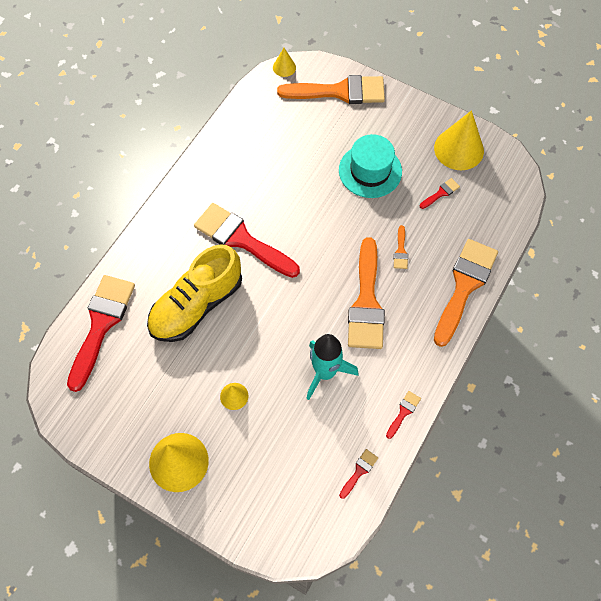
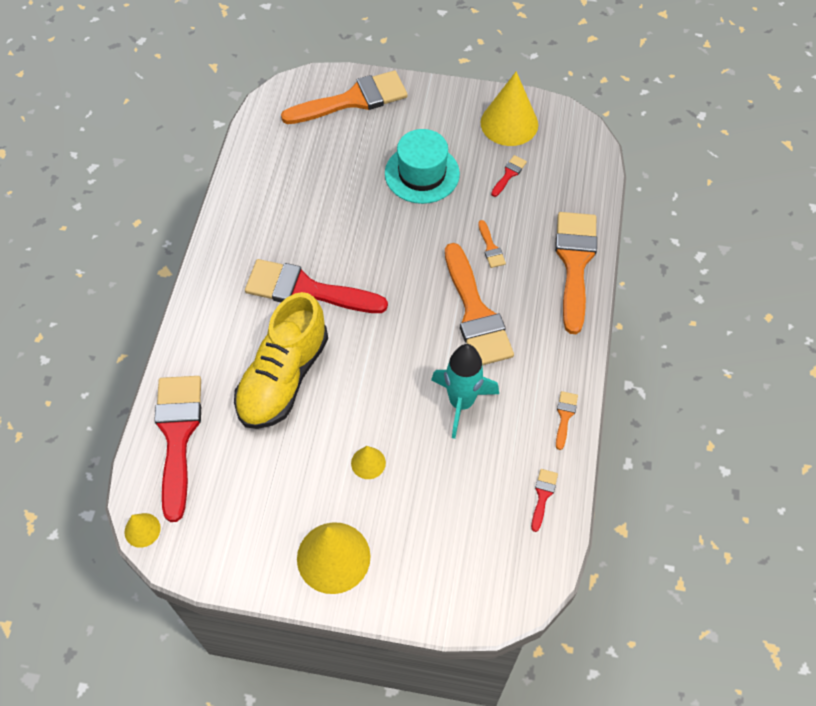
camera: 20 degrees left, 5 degrees down
(284, 67) = (279, 91): yellow cone -> yellow cone (142, 530)
(403, 412) = (565, 416): red brush -> orange brush

